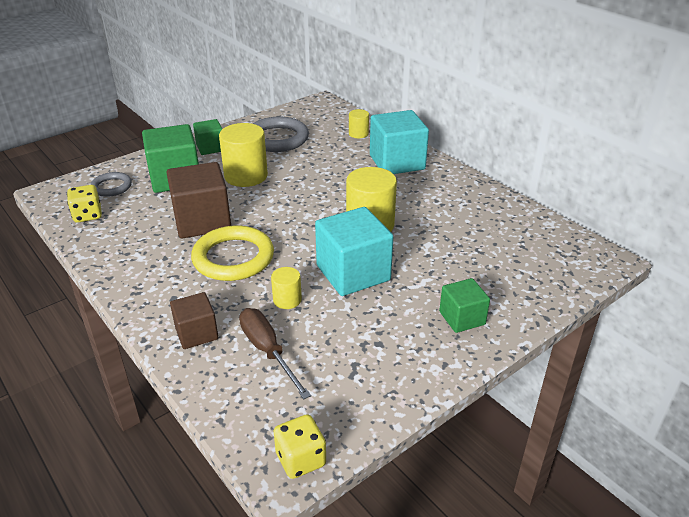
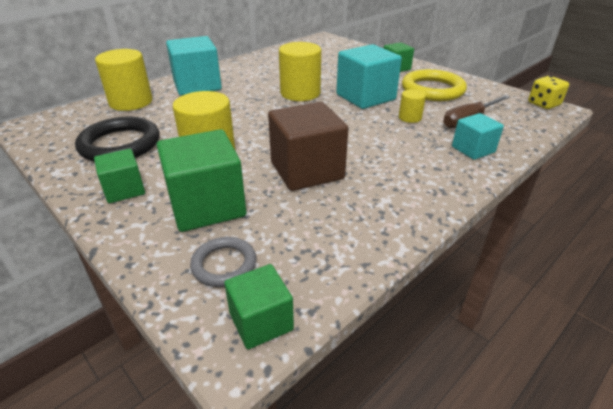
camera: 95 degrees left, 0 degrees up
(59, 199) = (261, 321): none -> green cube
(87, 215) = (307, 269): yellow dice -> none
(196, 333) = (473, 149): brown cube -> turquoise cube
(233, 258) = (365, 145): yellow ring -> yellow ring (432, 90)
(277, 139) = (120, 144): grey ring -> black ring
(358, 134) = (131, 102): yellow cylinder -> yellow cylinder, size x1.95

